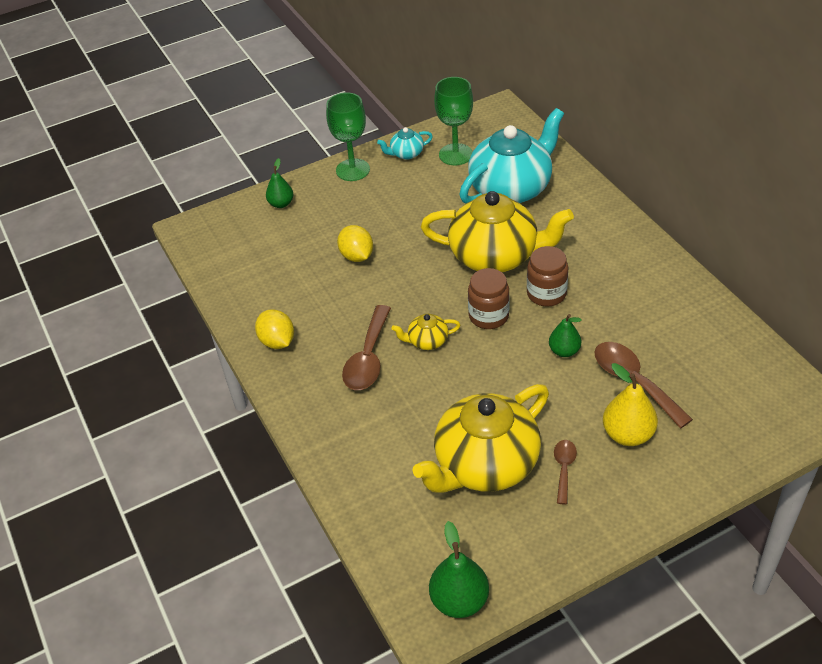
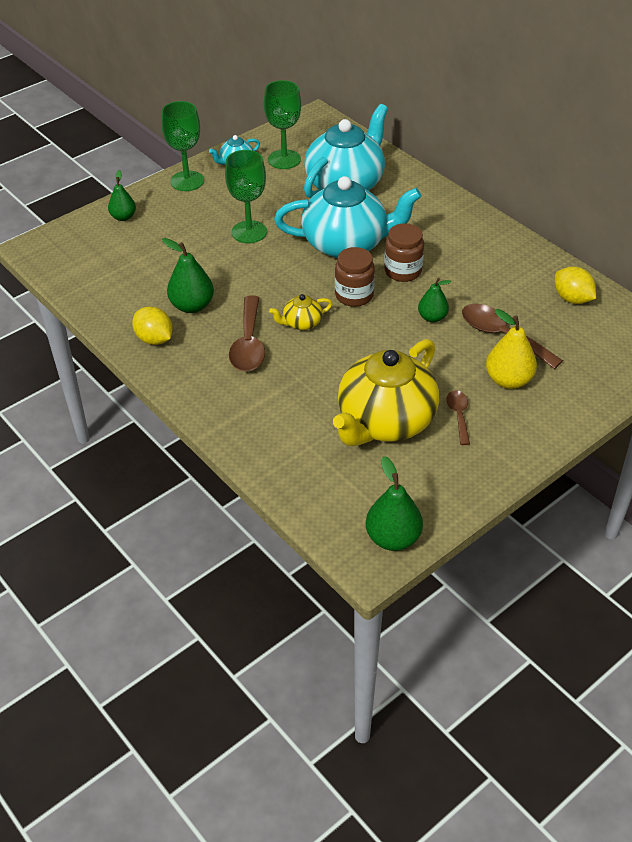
camera: 15 degrees left, 0 degrees up
(323, 309) = (192, 306): none -> green pear
(357, 256) = (212, 256): yellow lemon -> yellow lemon (572, 299)
(400, 233) = (249, 232): none -> green goblet
(495, 256) = (346, 244): yellow teapot -> turquoise teapot

